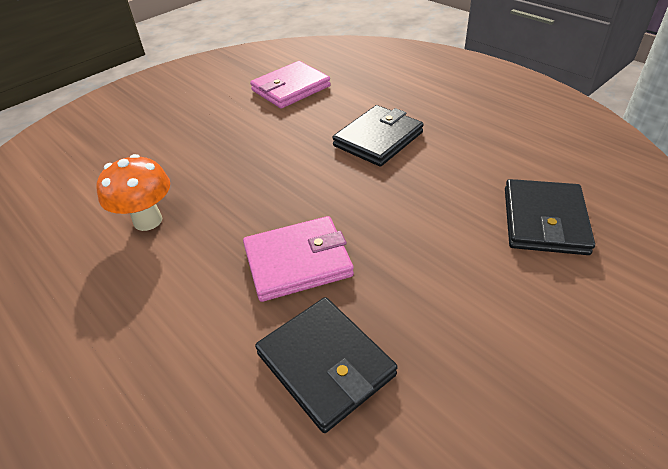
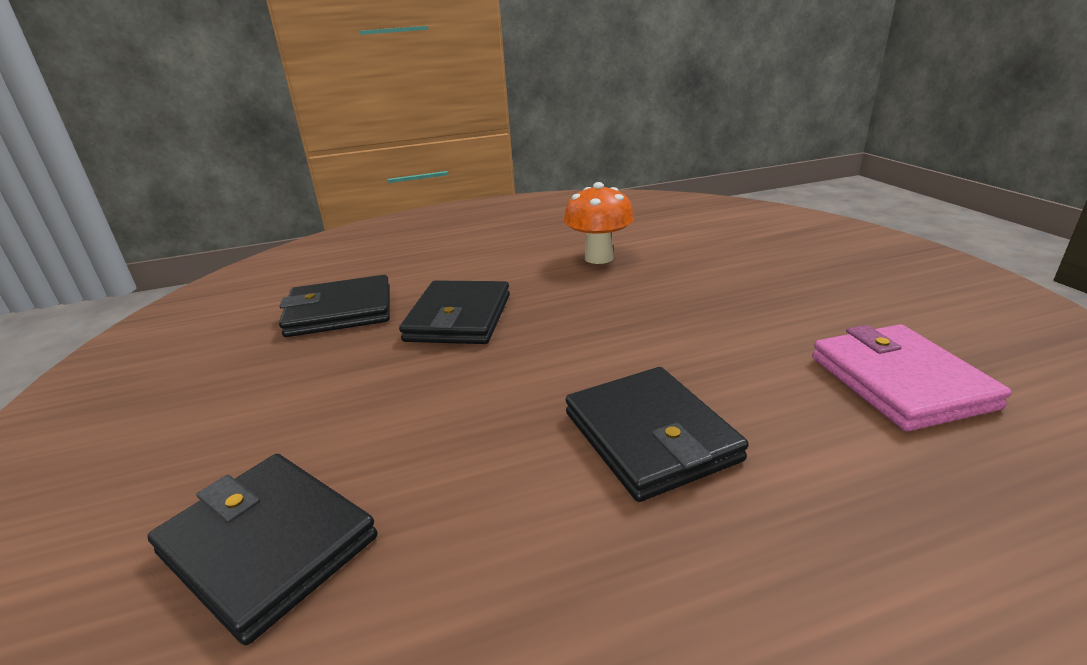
camera: 115 degrees right, 15 degrees down
(298, 262) = (459, 318): pink wallet -> black wallet

